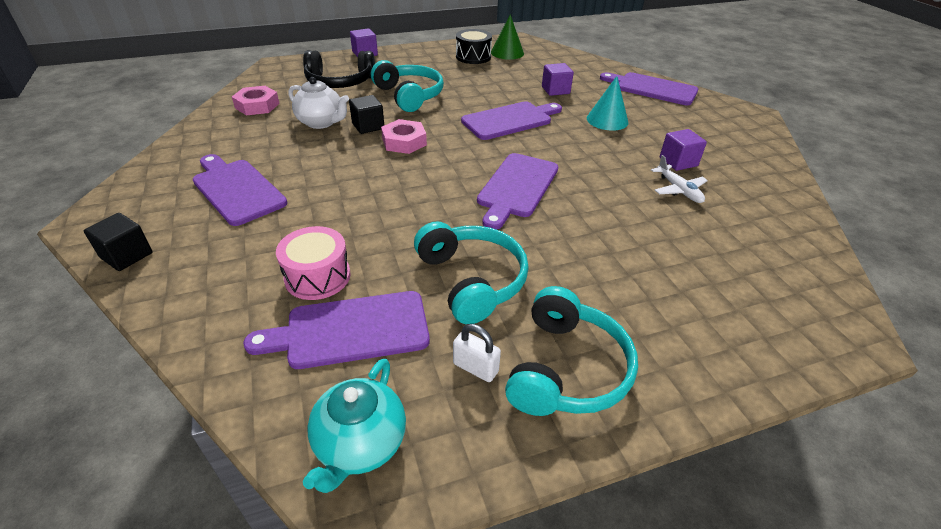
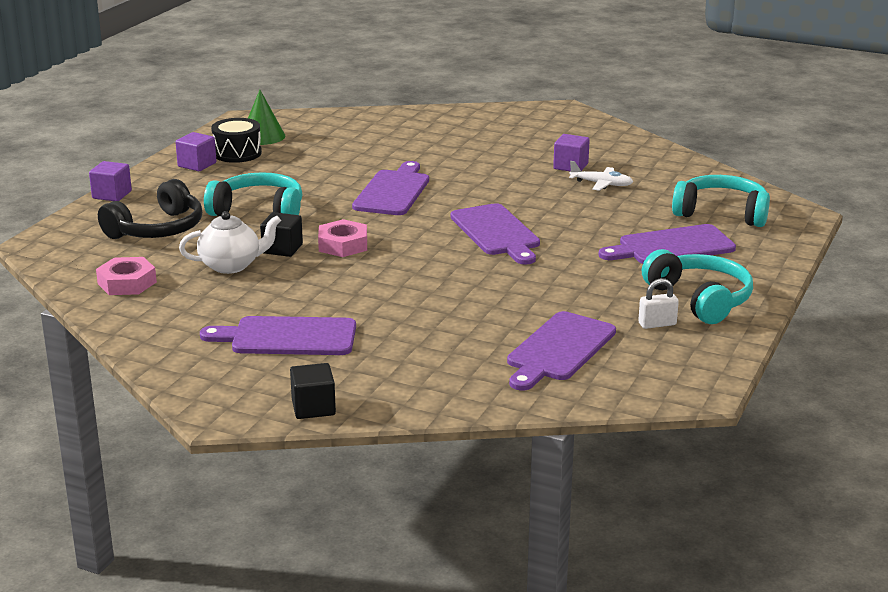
camera: 45 degrees left, 15 degrees down
(317, 276) = (479, 342): pink drum -> none
(360, 444) = (663, 379): turquoise teapot -> none
(472, 280) = (575, 292): turquoise headphones -> turquoise headphones (722, 213)
(555, 90) = (379, 152): purple cube -> purple cube (197, 165)
(607, 120) = (468, 158): turquoise cone -> none
(652, 88) = (455, 118): purple cutting board -> purple cutting board (671, 246)

